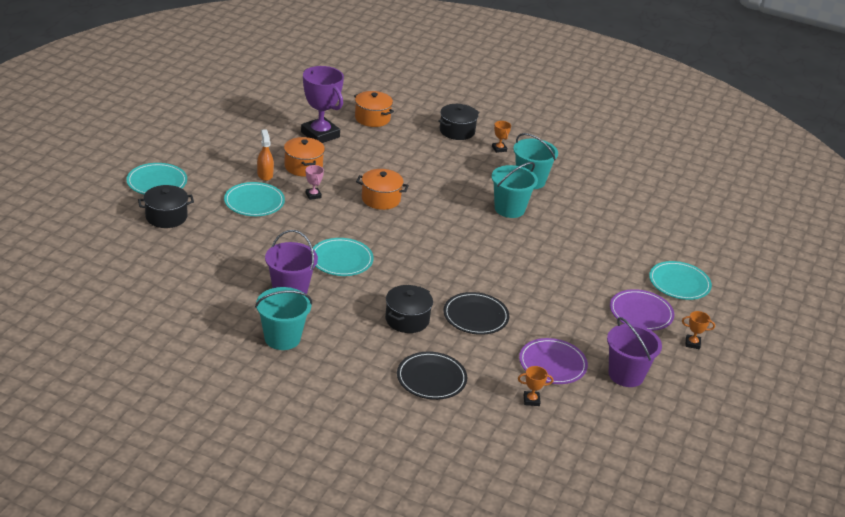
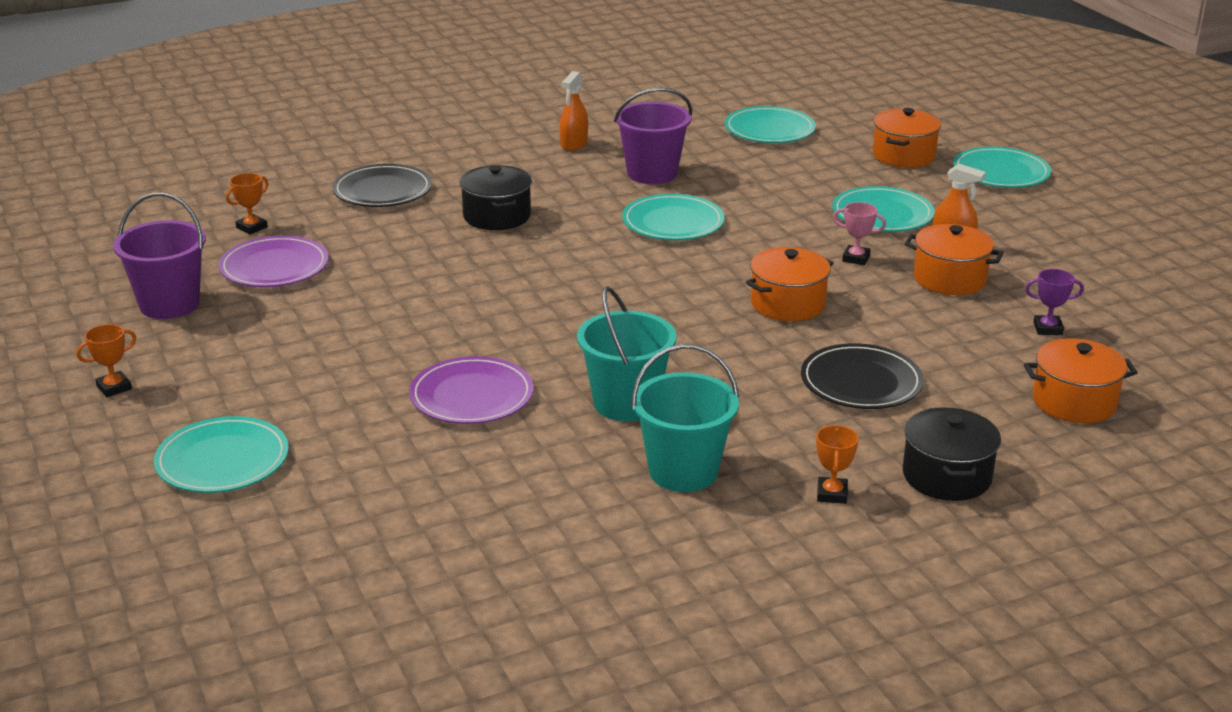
camera: 135 degrees right, 5 degrees down
(166, 217) = (903, 156): black pot -> orange pot
(176, 274) = (769, 130): none -> turquoise plate
(282, 338) = (574, 144): turquoise bucket -> orange spray bottle
(320, 135) = (1048, 329): purple trophy -> purple trophy, size x0.42
(475, 316) = (433, 259): black plate -> black plate (861, 382)
(499, 149) = (832, 494): orange trophy -> orange trophy turned 75 degrees clockwise
(641, 313) = (233, 382): purple plate -> purple plate (472, 396)

